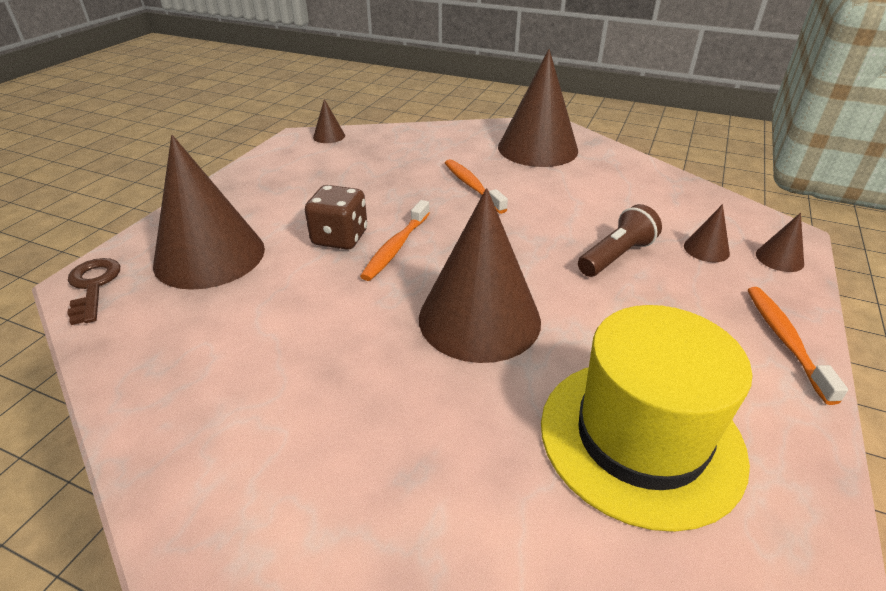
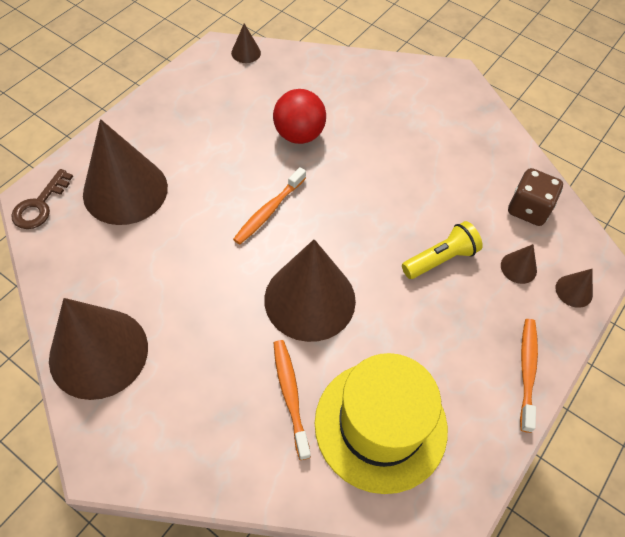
camera: 10 degrees right, 20 degrees up
(93, 286) = (40, 205): brown key -> brown key turned 150 degrees counterclockwise
(340, 238) = (227, 191): brown dice -> brown dice (528, 209)
(408, 184) = (299, 135): none -> red ball
(472, 186) = (353, 149): orange toothbrush -> orange toothbrush (290, 395)
(537, 148) = (430, 108): brown cone -> brown cone (98, 353)
(616, 256) = (440, 259): brown flashlight -> yellow flashlight

